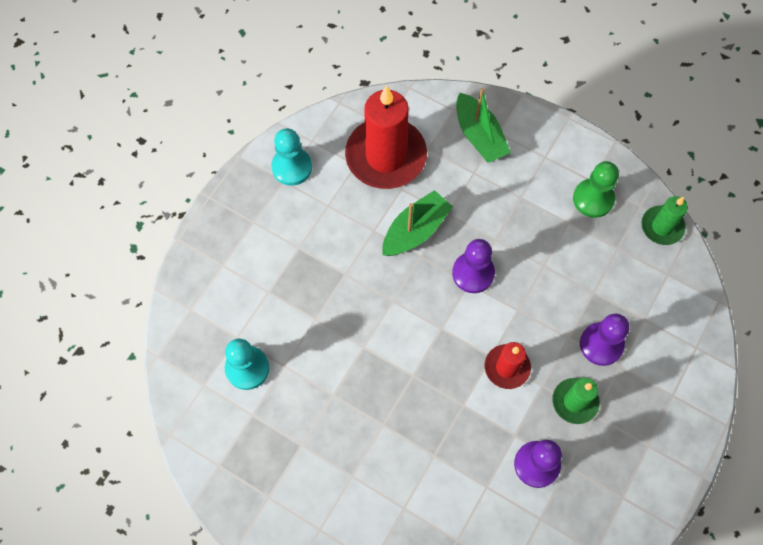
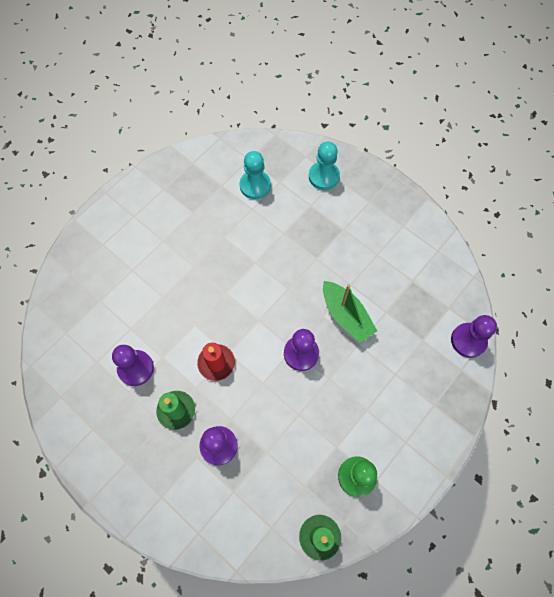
camera: 100 degrees right, 0 degrees up
(292, 167) = (414, 233): turquoise pawn -> turquoise pawn (324, 176)
(386, 156) = (418, 304): red candle -> none
(419, 104) = (468, 340): none -> purple pawn
(479, 136) = (432, 386): green boat -> none

